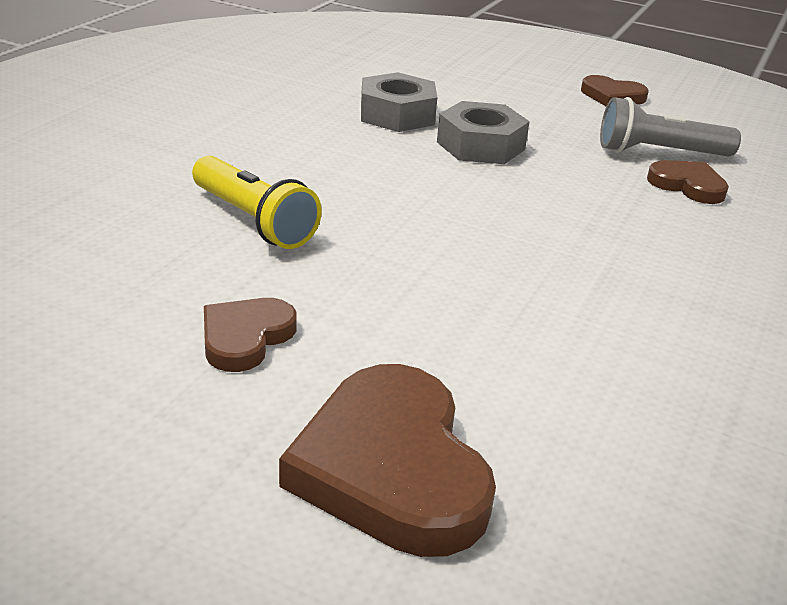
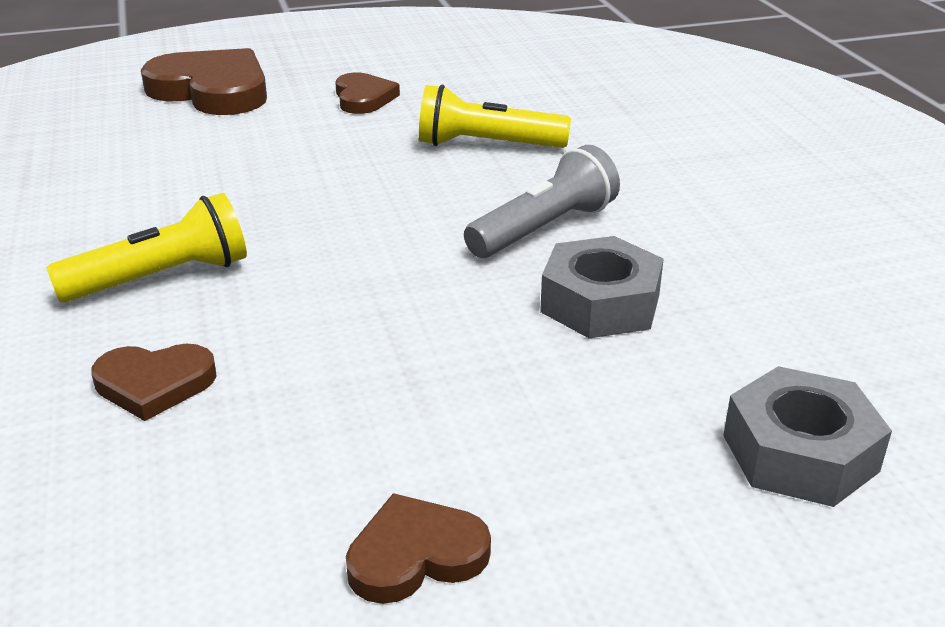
camera: 140 degrees right, 0 degrees up
(480, 146) = (449, 309): grey nut -> grey nut (799, 453)
(646, 240) = (161, 278): none -> yellow flashlight
(659, 152) = (229, 432): grey flashlight -> grey flashlight (543, 229)

